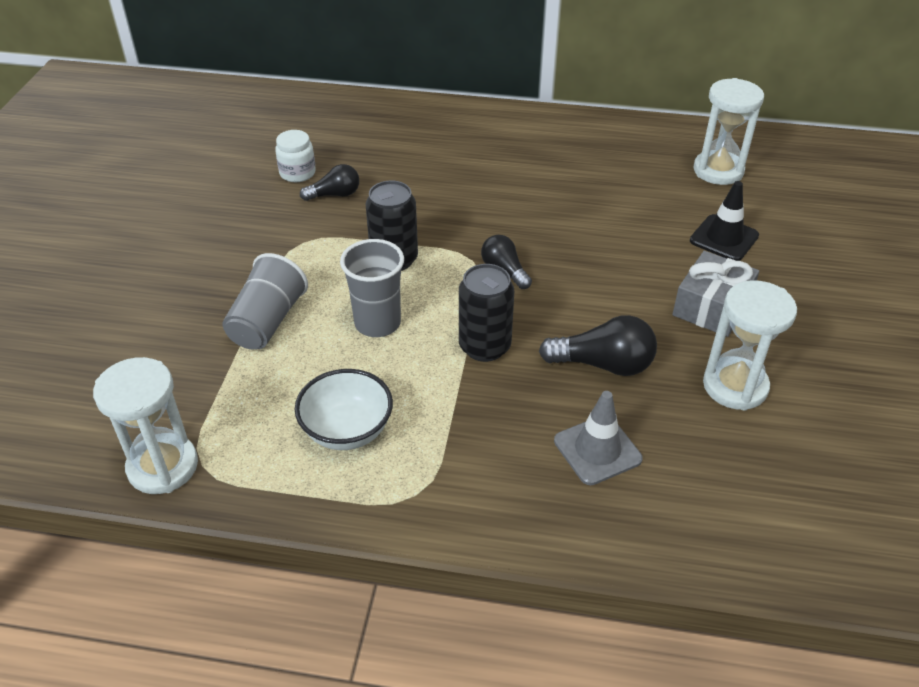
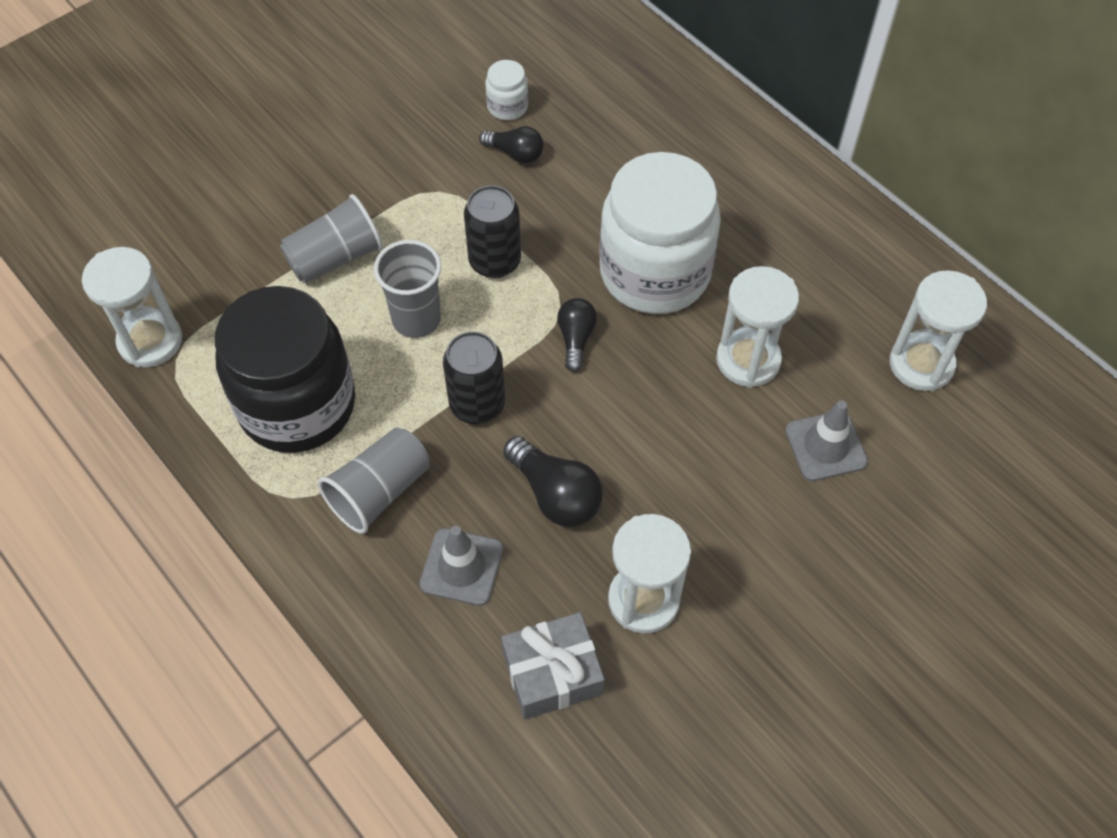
camera: 40 degrees right, 15 degrees up
(347, 431) = (297, 405): white bowl -> black jar
(479, 444) = (379, 491): none -> grey cup
(509, 209) = (654, 273): none -> white jar
(624, 222) = (748, 360): none -> white hourglass
(711, 307) = (720, 509): grey gift -> grey gift (552, 673)
(724, 238) = (825, 446): black traffic cone -> grey traffic cone

